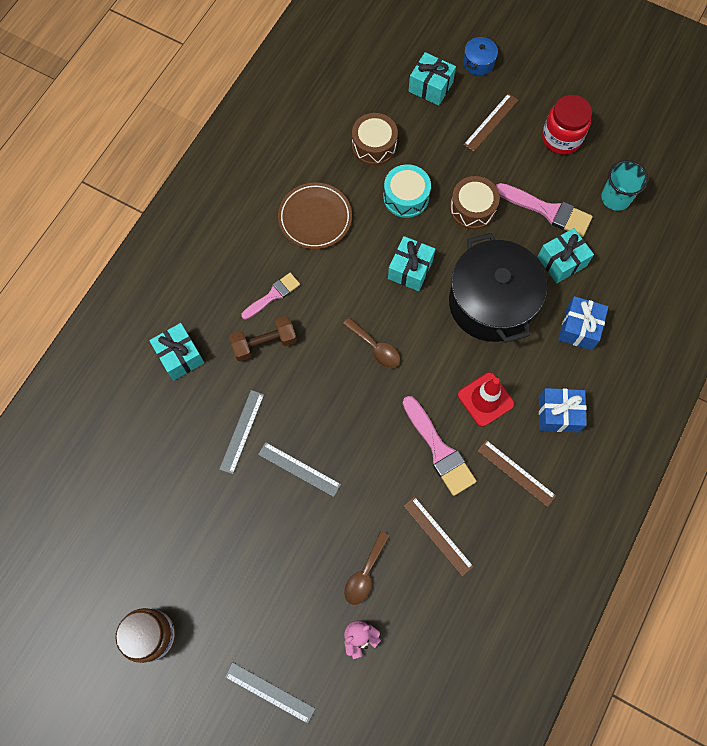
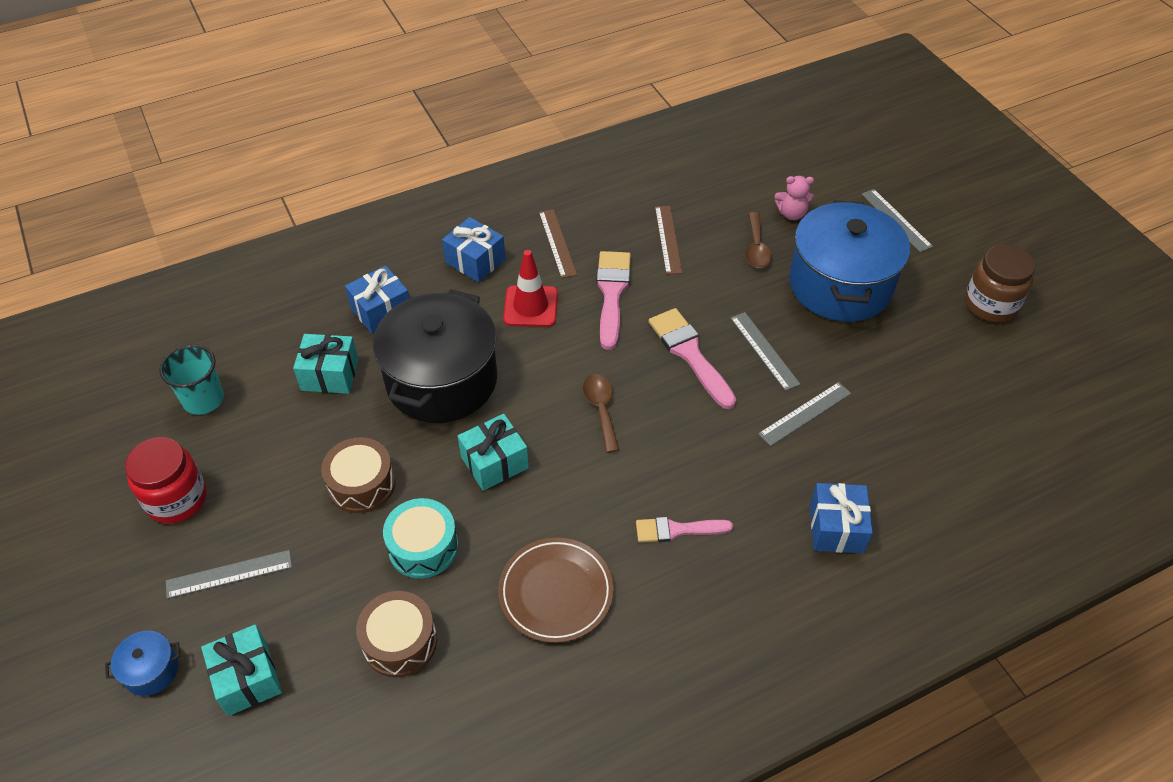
camera: 145 degrees left, 20 degrees down
(180, 356) = (836, 528): turquoise gift -> blue gift
(264, 343) = (723, 483): brown dumbbell -> none
(278, 576) = (840, 285): none -> blue pot
(364, 574) = (756, 248): brown spoon -> brown spoon turned 120 degrees clockwise
(491, 122) = (229, 574): brown ruler -> grey ruler
(547, 211) = (285, 431): pink brush -> pink brush (689, 354)

